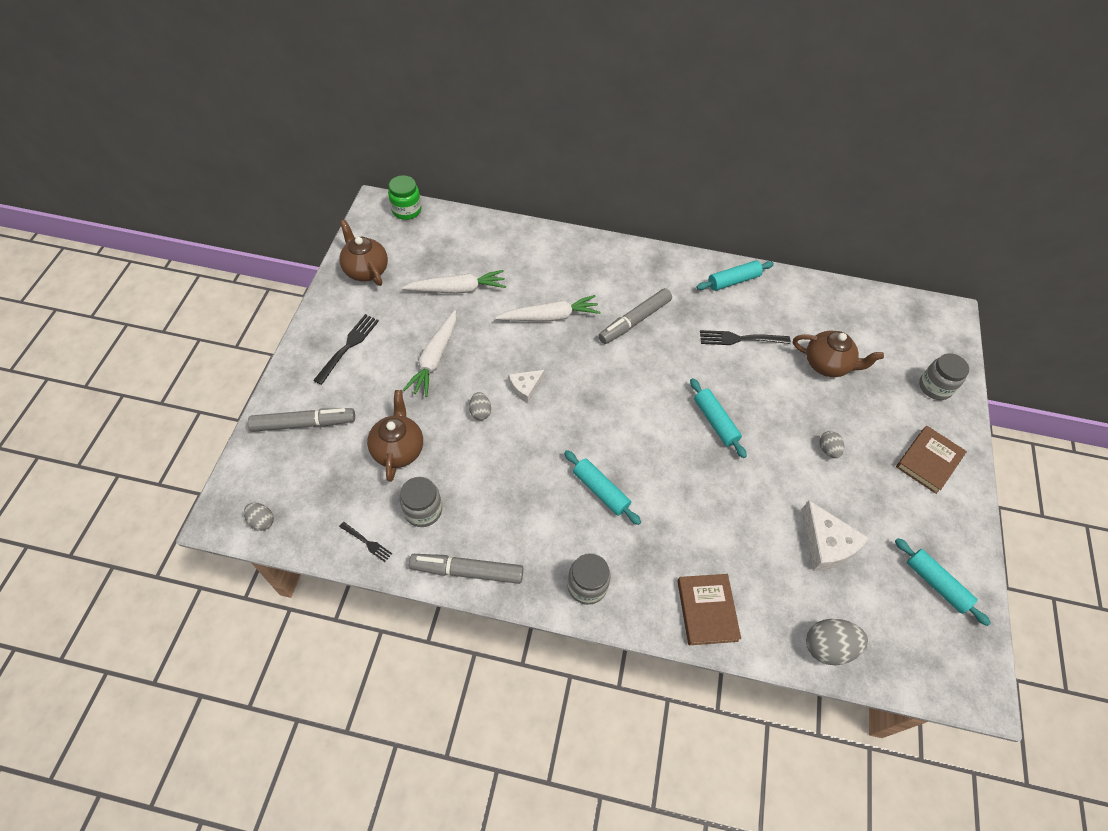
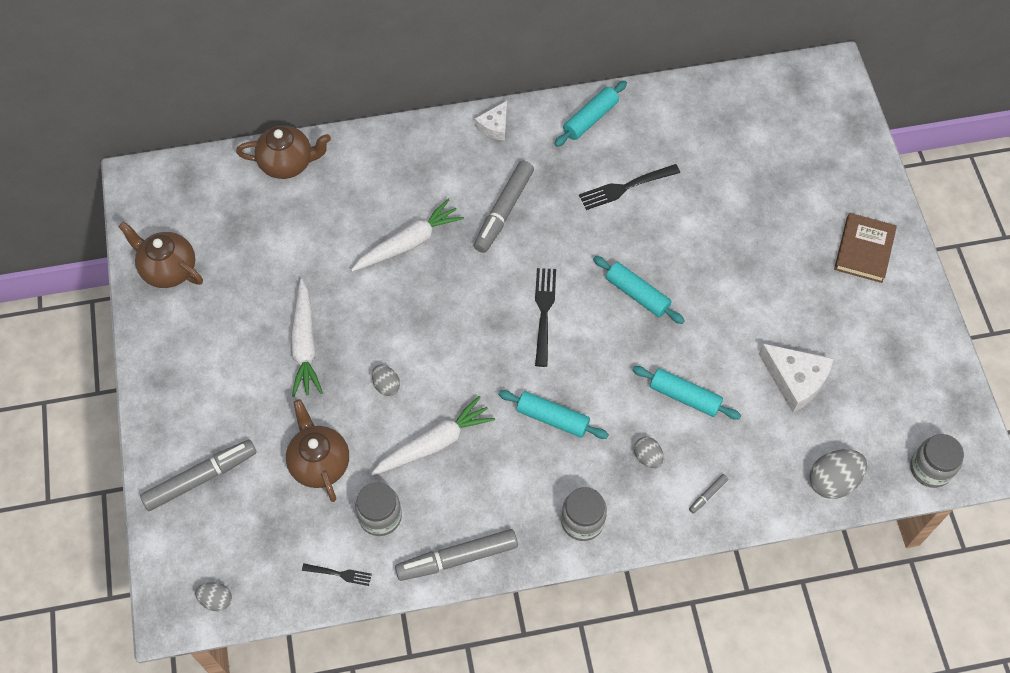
camera: 20 degrees left, 5 degrees up
(348, 347) = (200, 371): black fork -> black fork (544, 313)
(406, 210) = (175, 173): green jar -> none
(457, 289) = (288, 251): white carrot -> white carrot (434, 443)
(525, 387) = (421, 338): white cheese -> white cheese (494, 126)
(707, 610) = (707, 495): brown book -> grey marker
(827, 364) = (727, 181): brown teapot -> brown teapot (287, 163)
(828, 449) = (762, 278): grey egg -> grey egg (647, 457)
(935, 387) = (844, 164): grey jar -> grey jar (930, 469)
(936, 584) = (911, 376): turquoise rolling pin -> turquoise rolling pin (685, 397)

